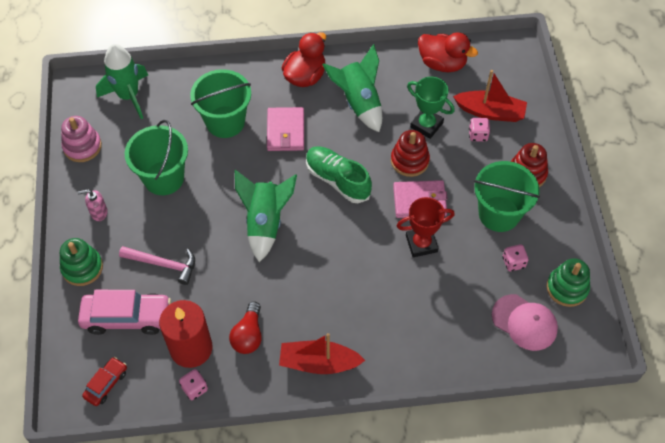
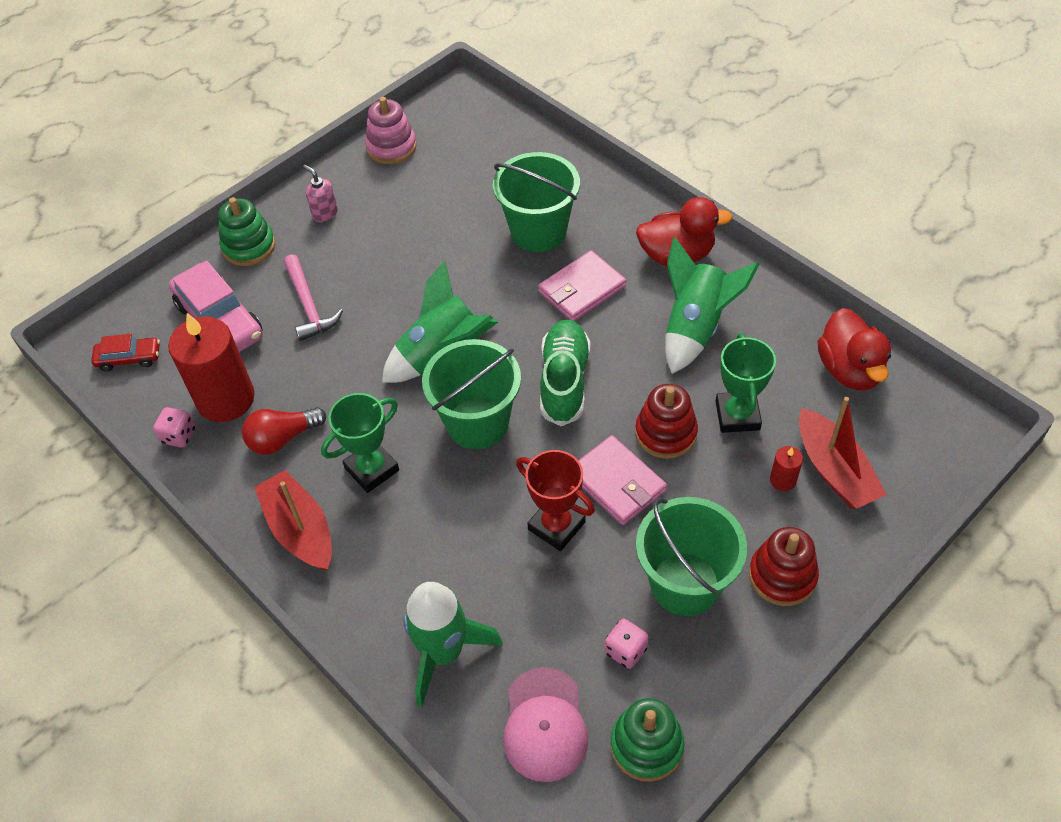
camera: 55 degrees right, 5 degrees down
(128, 96) = (488, 137): green rocket -> green rocket (444, 652)
(164, 178) = (415, 232): green bucket -> green bucket (477, 423)
(311, 304) = (372, 469): none -> green trophy
(478, 135) = (783, 480): pink dice -> red candle

